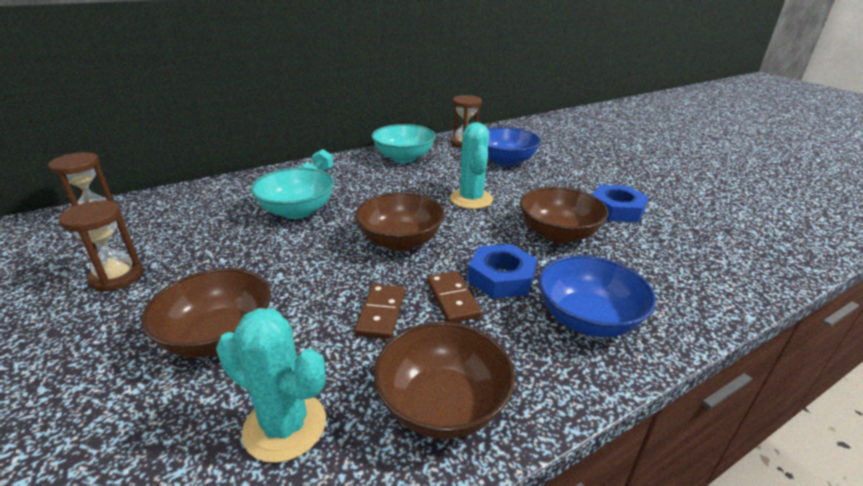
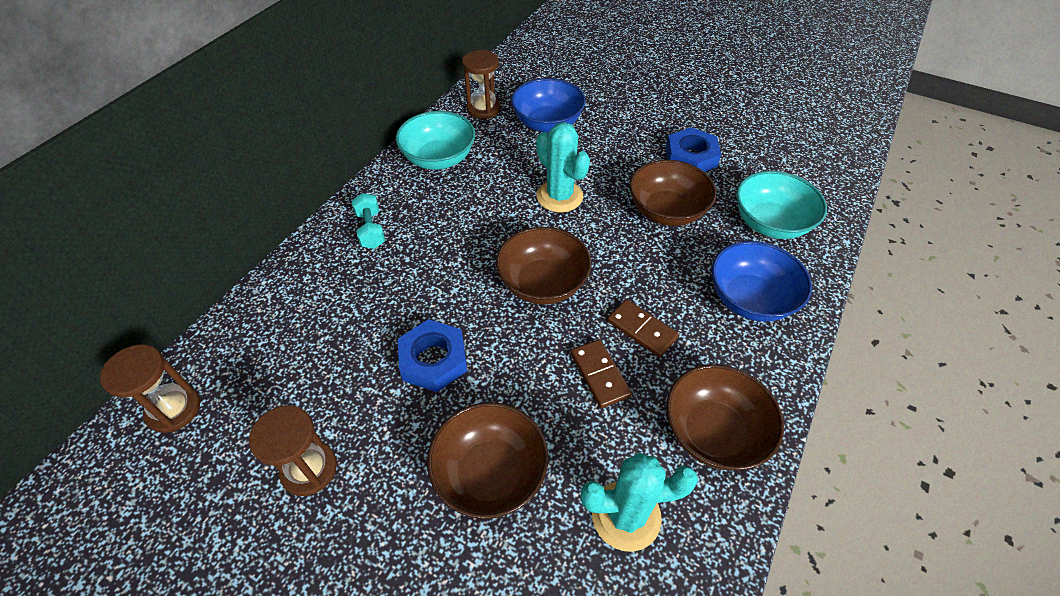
camera: 30 degrees left, 20 degrees up
(297, 211) = (403, 290): turquoise bowl -> turquoise bowl (770, 223)
(501, 277) = (660, 286): blue nut -> blue nut (433, 360)

